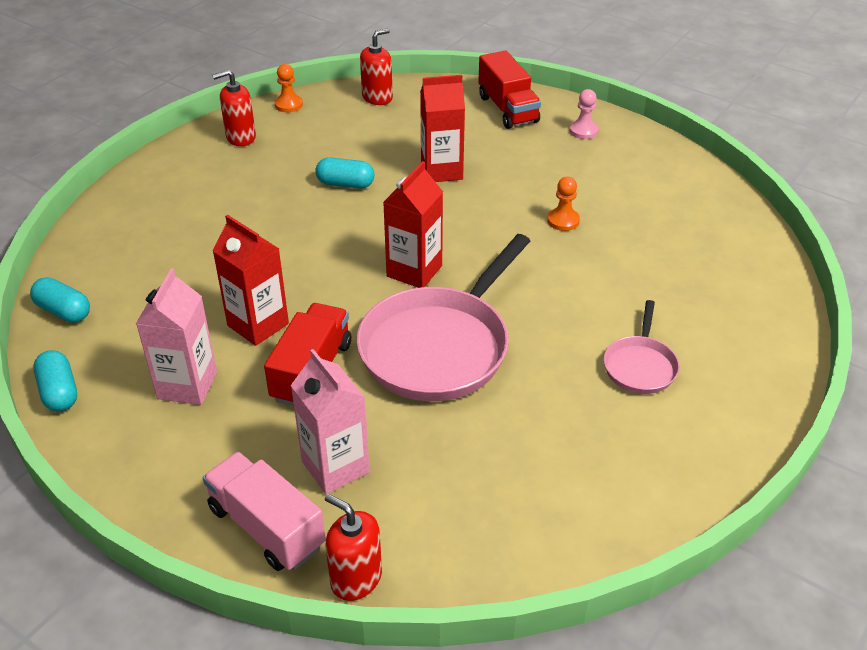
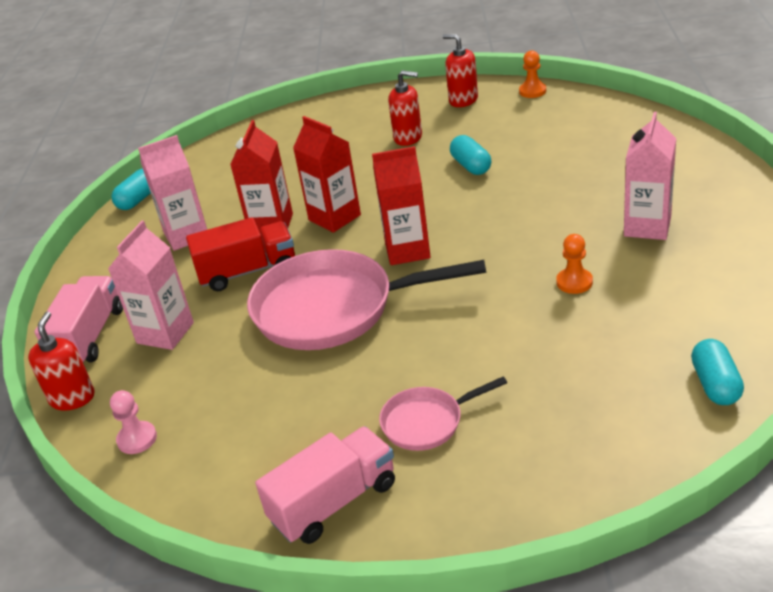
camera: 60 degrees right, 5 degrees down
(64, 311) = (208, 157): turquoise capsule -> turquoise capsule (715, 384)
(377, 98) = (604, 114): red soap dispenser -> red soap dispenser (408, 137)
(441, 171) = (552, 192): red carton -> red carton (334, 217)
(507, 109) = (696, 172): red truck -> none
(541, 160) = (647, 226): none -> pink carton
(583, 131) = (732, 223): pink pawn -> pink pawn (137, 439)
(682, 457) = (334, 502): none -> pink truck

